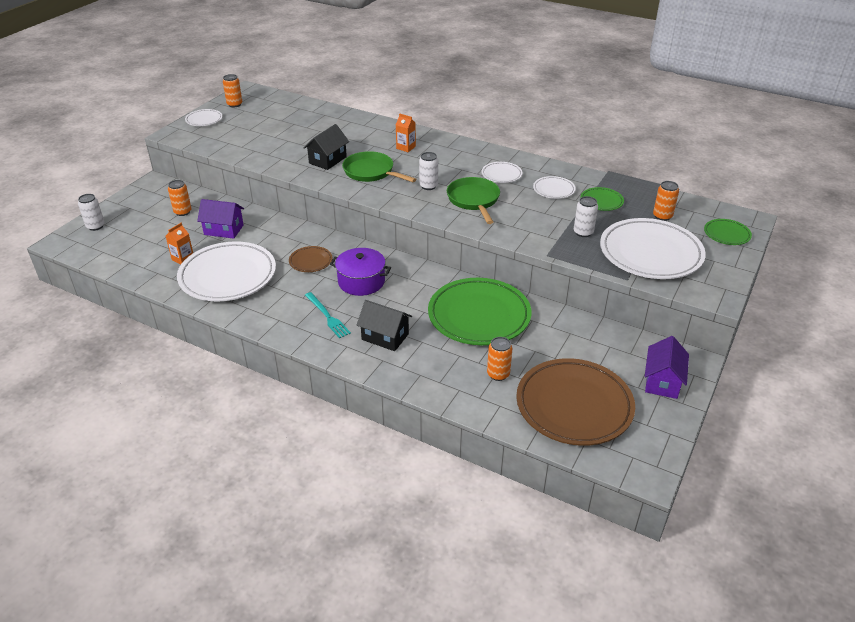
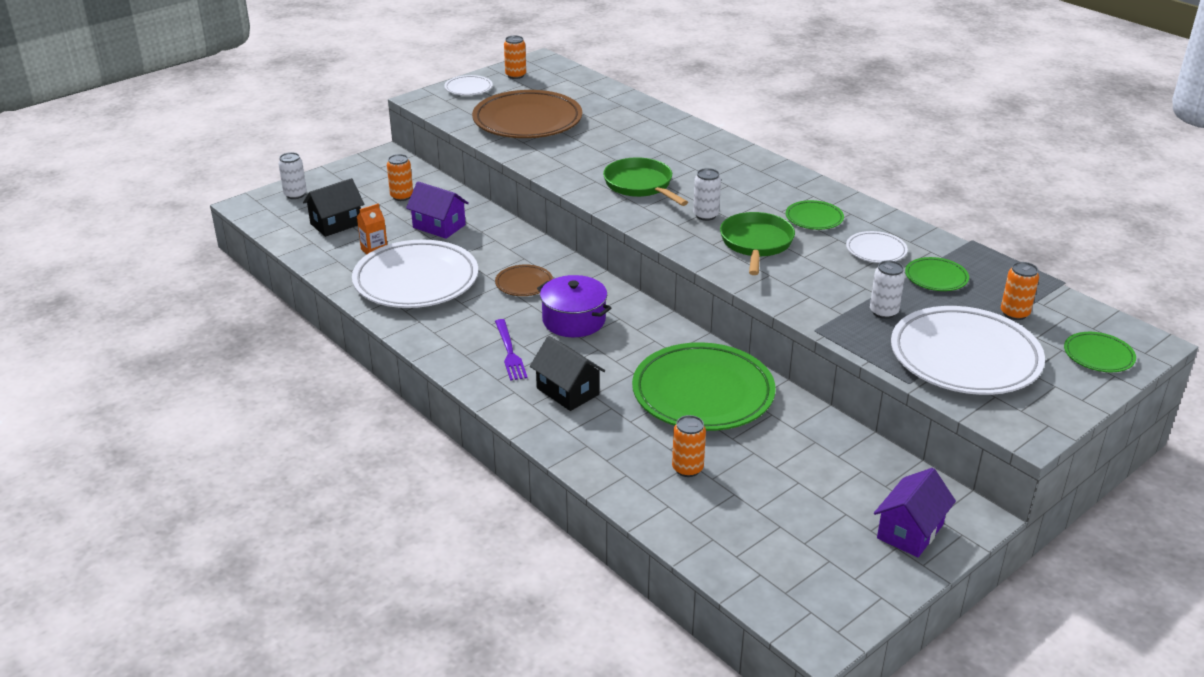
camera: 20 degrees right, 5 degrees down
(327, 160) = (593, 161): black house -> black house (336, 224)
(327, 316) = (509, 352): turquoise fork -> purple fork
(406, 147) = (704, 162): orange carton -> none
(501, 174) = (814, 218): white plate -> green plate
(574, 406) = (767, 530): brown plate -> brown plate (527, 121)

